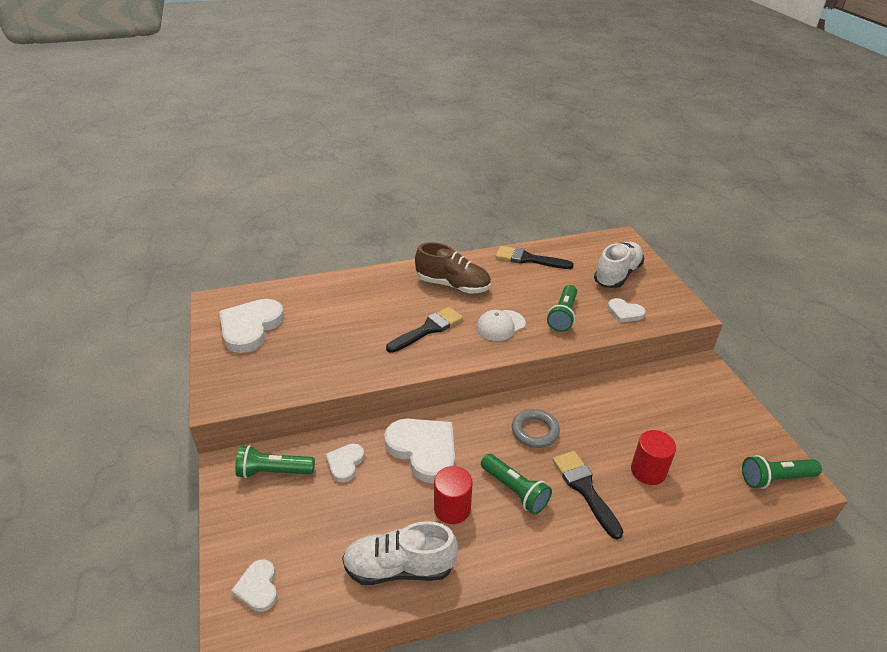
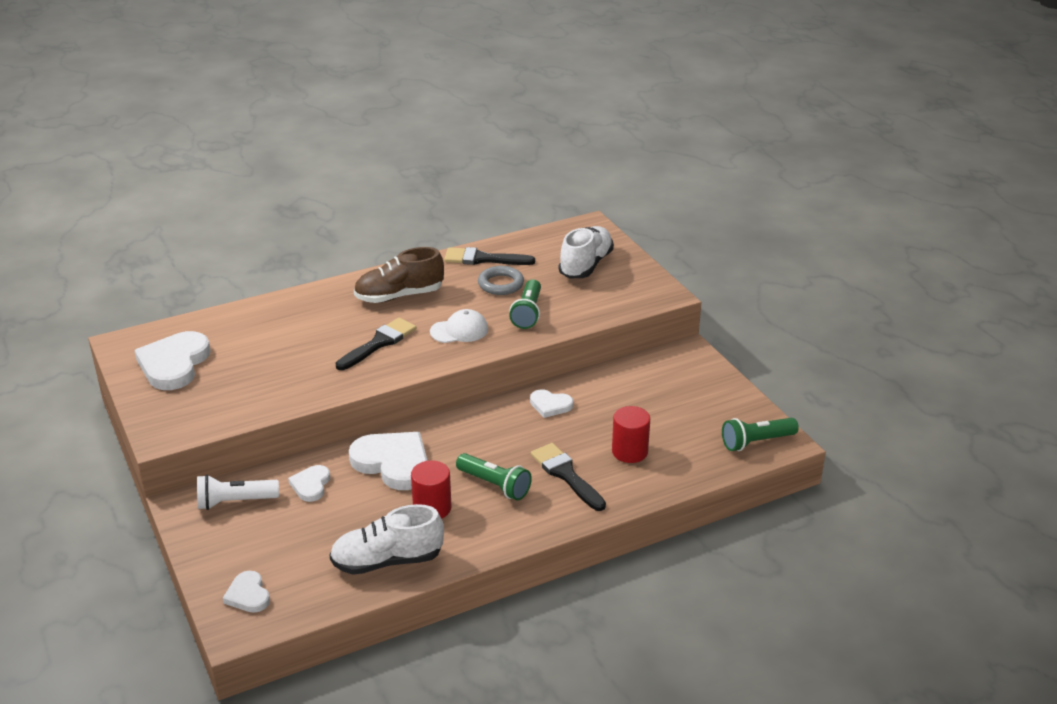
camera: 10 degrees left, 5 degrees down
(273, 471) = (234, 502): green flashlight -> white flashlight
(453, 285) = (399, 296): brown shoe -> brown shoe turned 150 degrees clockwise
(500, 325) = (459, 330): white cap -> white cap turned 150 degrees counterclockwise
(535, 431) = (510, 432): grey ring -> grey ring (501, 284)
(624, 312) = (595, 302): white heart -> white heart (550, 405)

